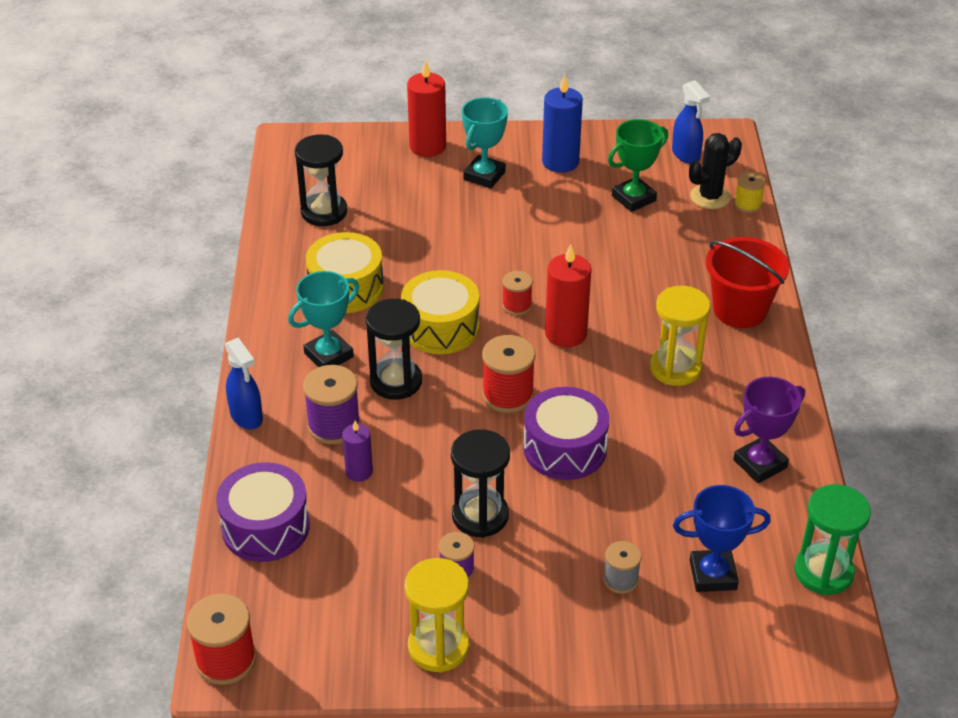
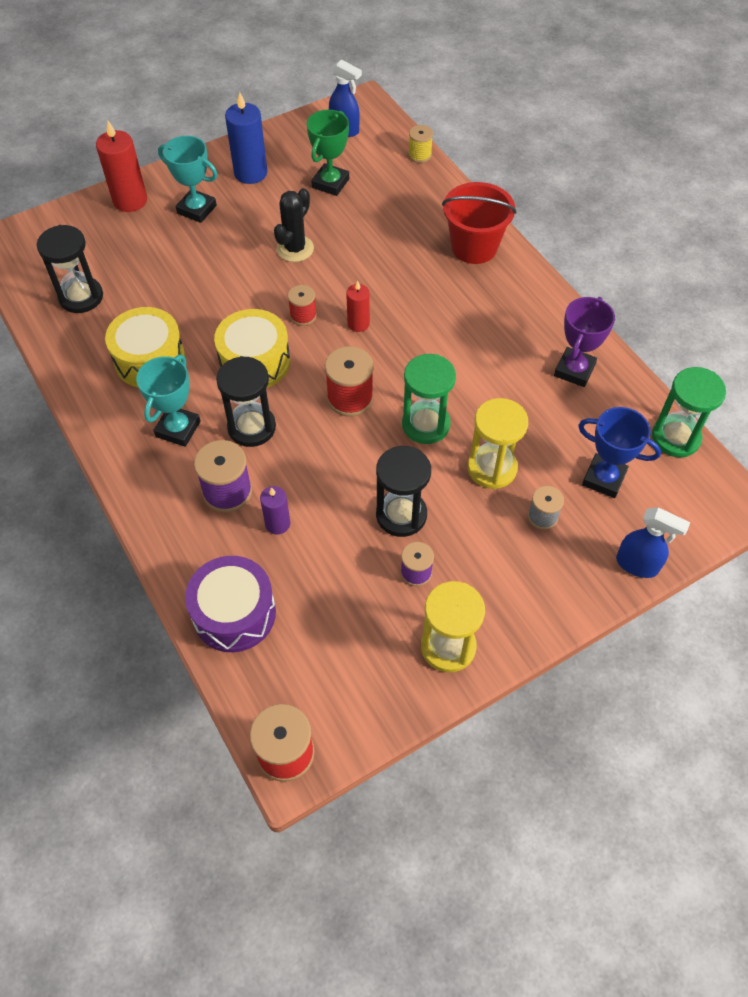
camera: 30 degrees left, 15 degrees up
(247, 417) = (146, 519): blue spray bottle -> blue spray bottle (637, 565)
(484, 176) = (197, 209): turquoise trophy -> turquoise trophy turned 60 degrees counterclockwise
(565, 448) = (425, 424): purple drum -> green hourglass
(566, 333) = (358, 324): red candle -> red candle, size x0.59
(675, 368) = (460, 317): yellow hourglass -> yellow hourglass (492, 468)
(710, 197) = (387, 159): black cactus -> black cactus (295, 249)
(713, 575) = (604, 478): blue trophy -> blue trophy turned 60 degrees clockwise

